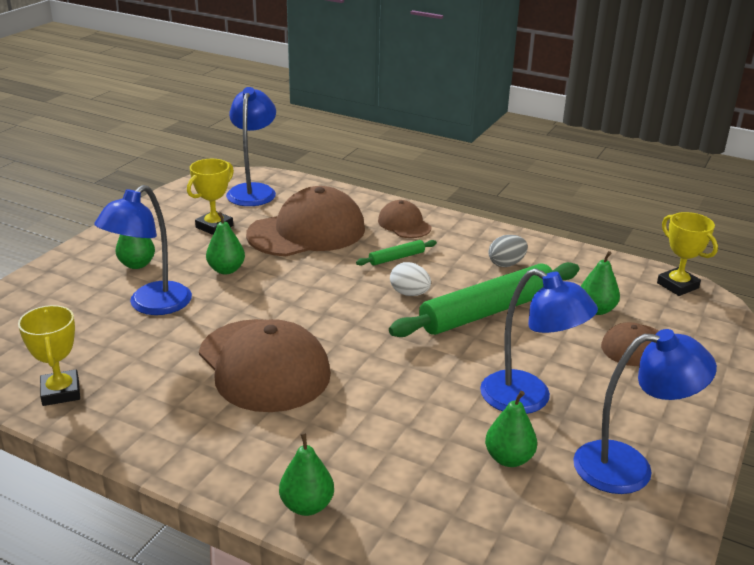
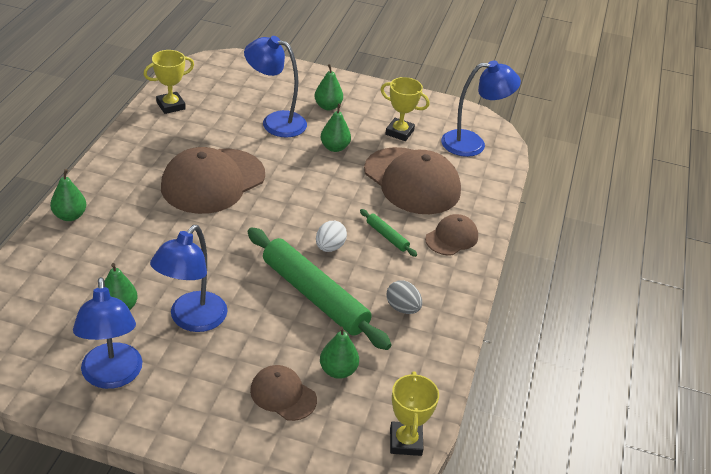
camera: 75 degrees right, 10 degrees up
(677, 285) = (405, 441): yellow trophy -> yellow trophy turned 45 degrees counterclockwise

